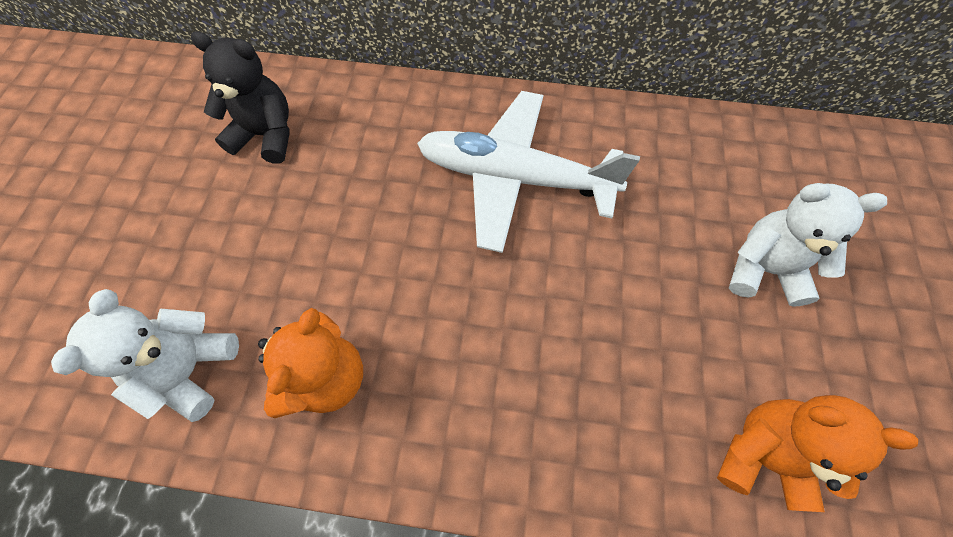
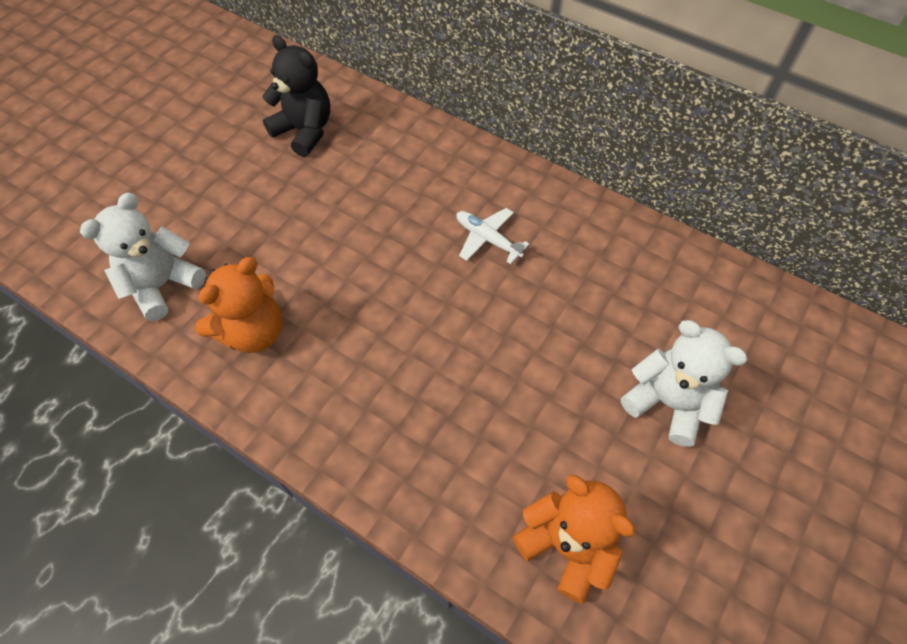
camera: 25 degrees right, 5 degrees down
(514, 178) = (487, 239): white plane -> white plane, size x0.43

